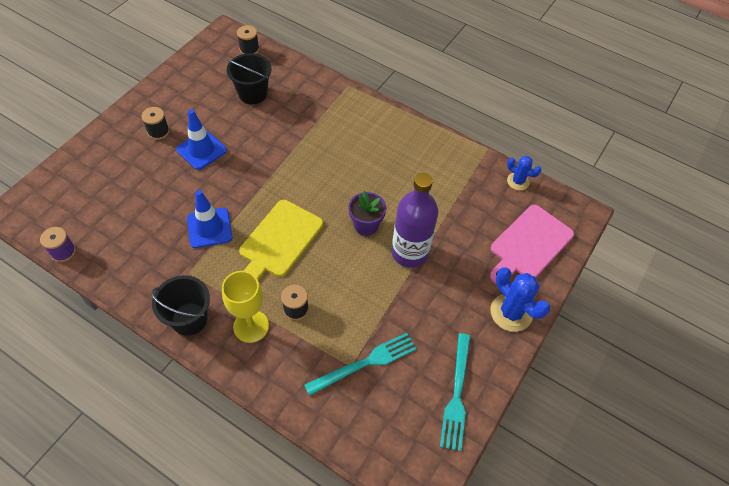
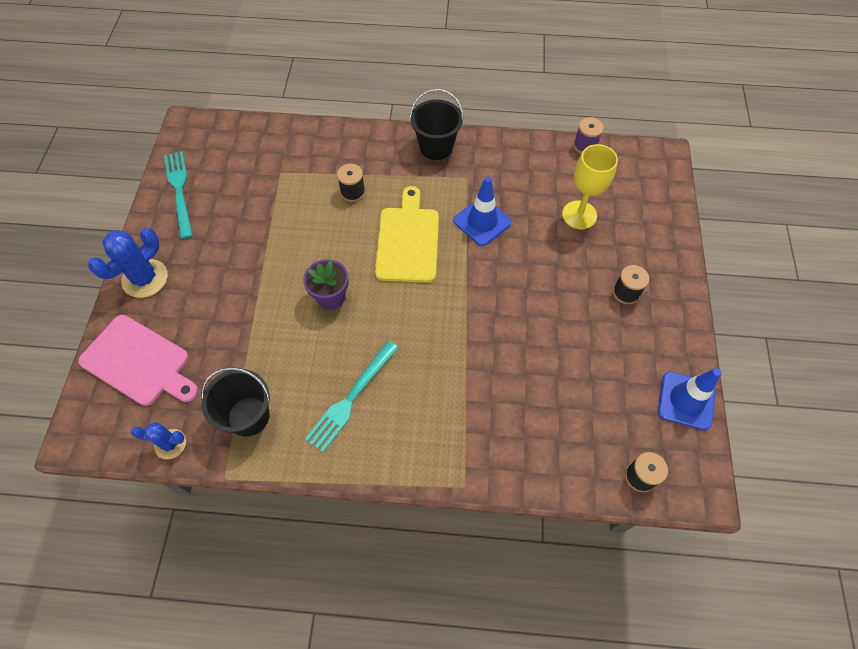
camera: 155 degrees right, 5 degrees up
(201, 150) = (562, 295): blue traffic cone -> blue traffic cone (686, 400)
(251, 326) = (382, 164): yellow goblet -> yellow goblet (579, 215)
(252, 94) = (573, 401): black bucket -> black bucket (248, 416)
(365, 363) = (268, 179): turquoise fork -> turquoise fork (351, 398)
(409, 253) = (271, 290): purple bottle -> none
(511, 312) = (145, 278): blue cactus -> blue cactus turned 75 degrees counterclockwise
(529, 244) = (139, 362): pink cutting board -> pink cutting board turned 105 degrees clockwise

